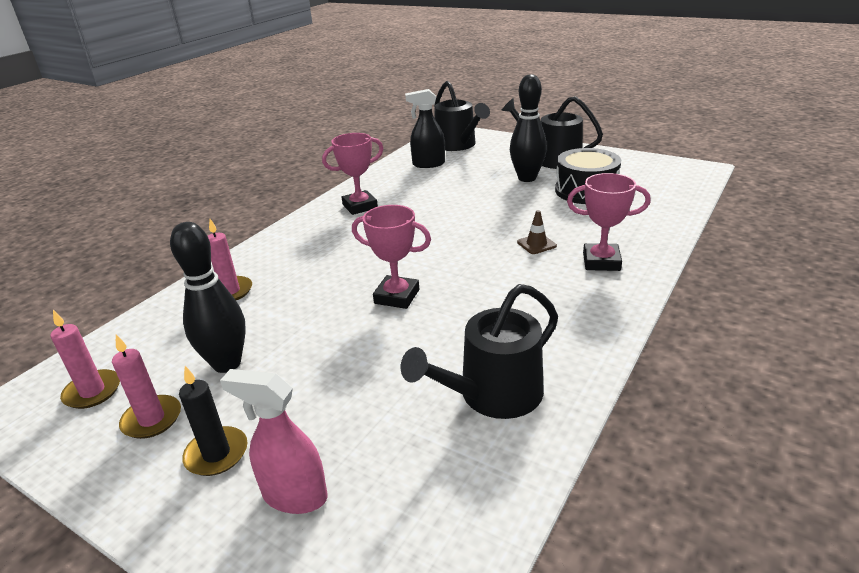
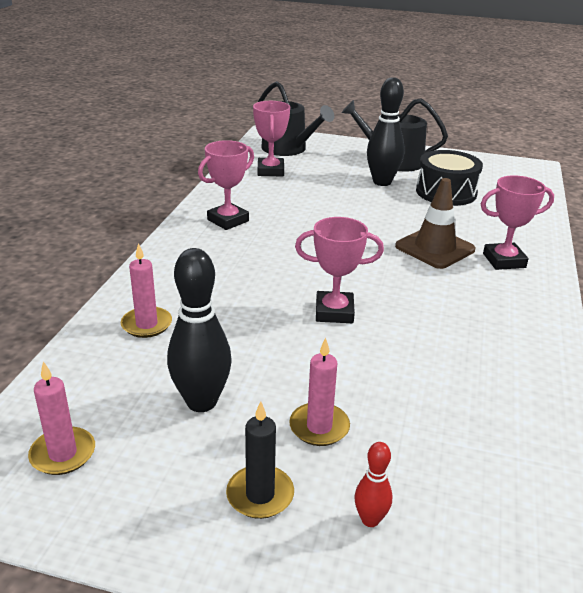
camera: 20 degrees left, 0 degrees up
(152, 419) = (159, 472): pink candle -> pink candle (319, 427)
(294, 495) = (370, 519): pink spray bottle -> red bowling pin
(428, 164) = (270, 171): black spray bottle -> pink trophy
(493, 395) = (490, 395): black watering can -> none
(536, 244) = (434, 248): brown traffic cone -> brown traffic cone, size x2.01

